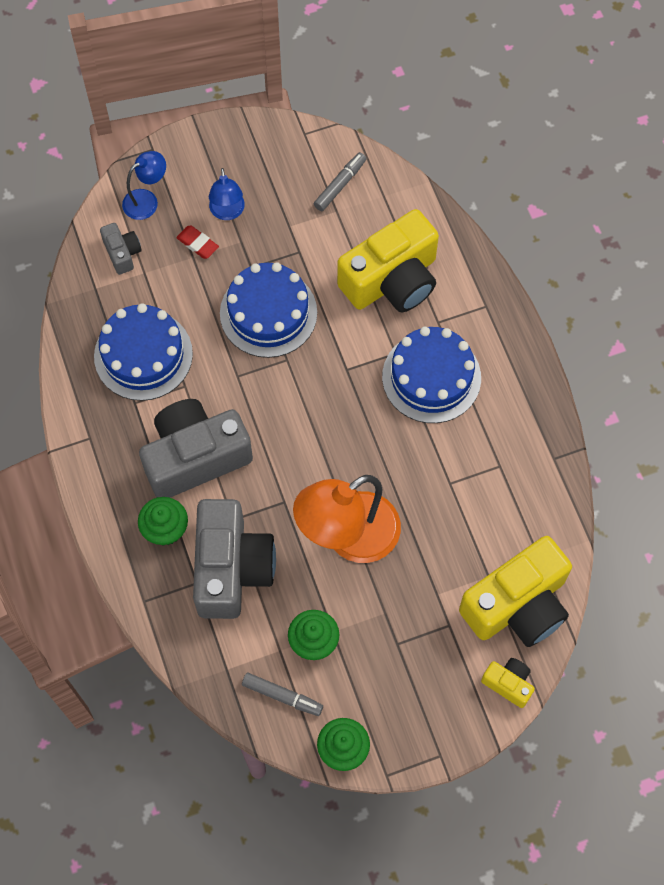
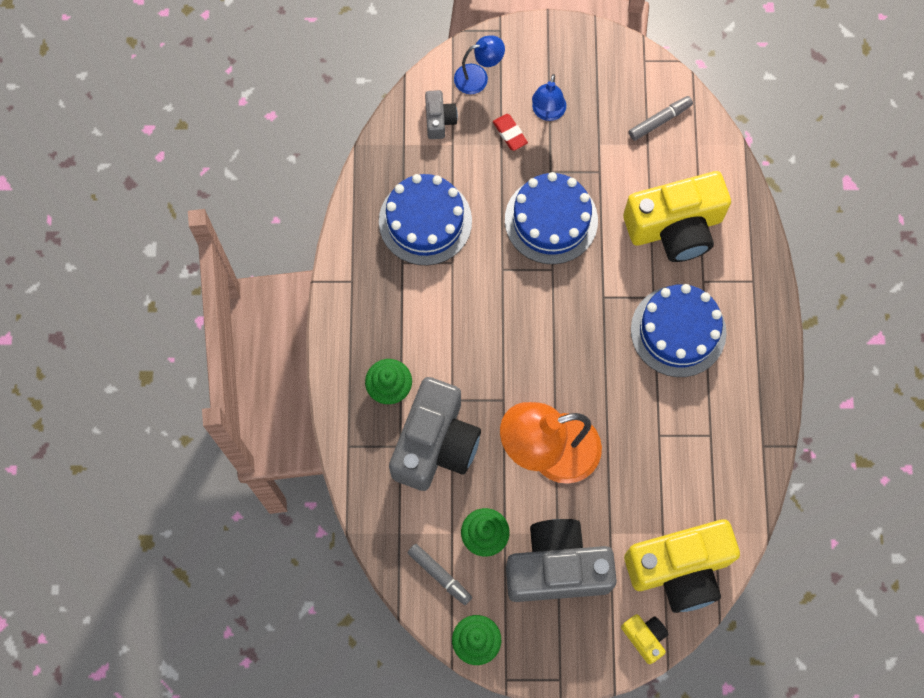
camera: 20 degrees right, 5 degrees up
(195, 457) = (438, 331): grey camera -> grey camera (557, 568)

